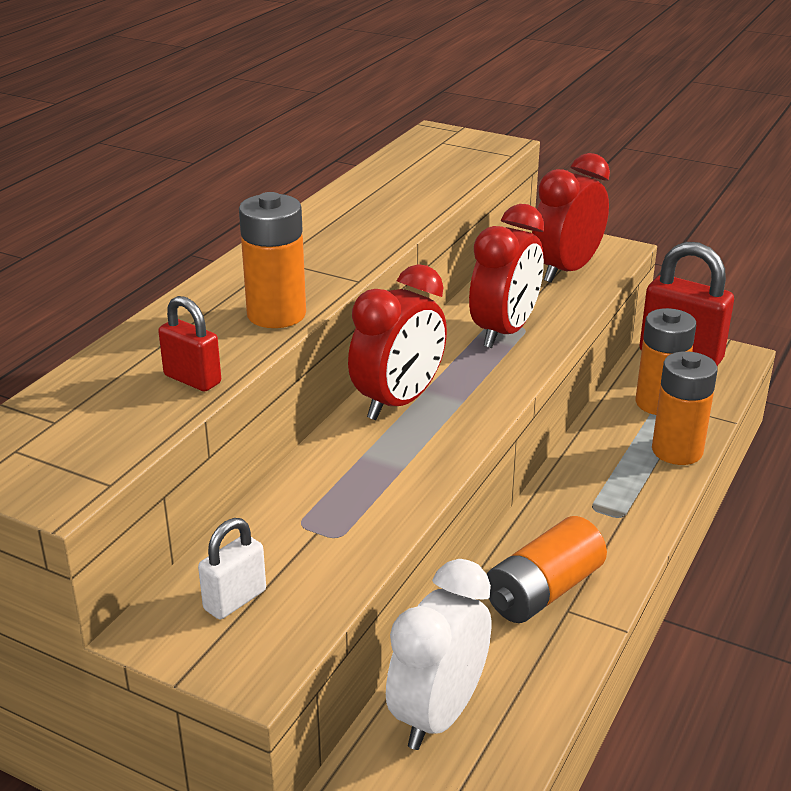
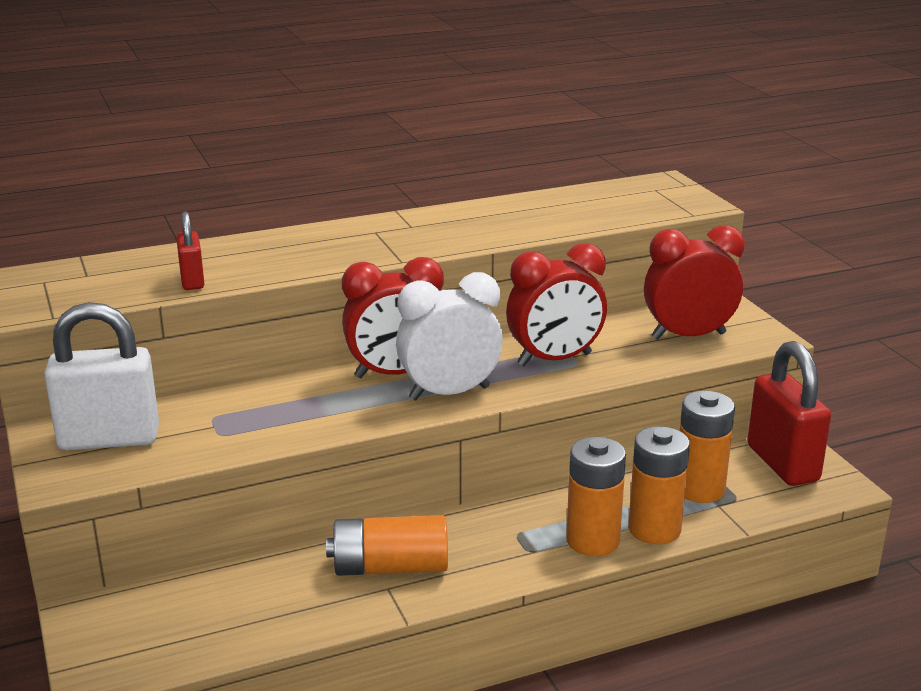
camera: 40 degrees right, 5 degrees down
(235, 600) = (109, 439): white padlock -> white padlock, size x1.93
(276, 314) = (309, 263): orange battery -> orange battery (592, 541)
(438, 714) = (206, 598): white clock -> white clock (449, 393)

